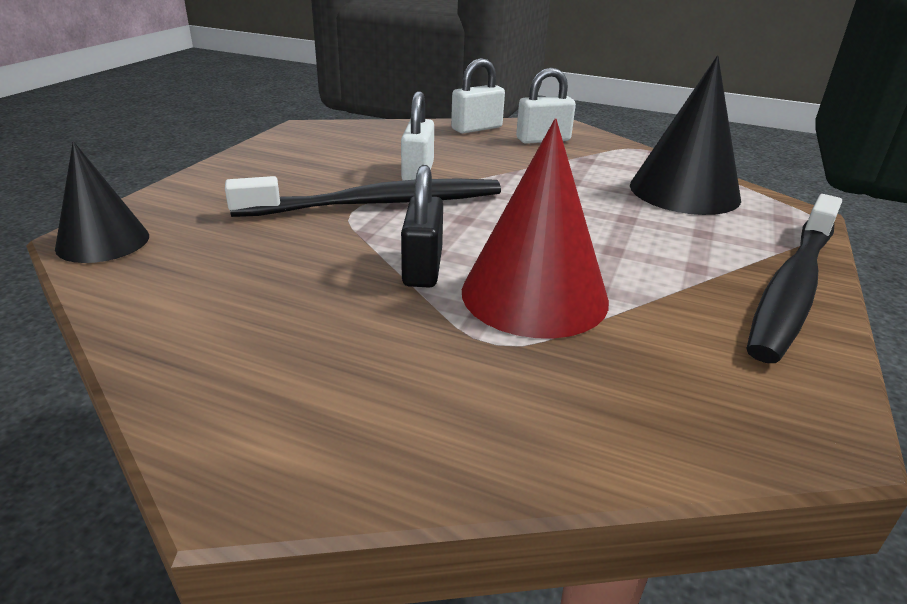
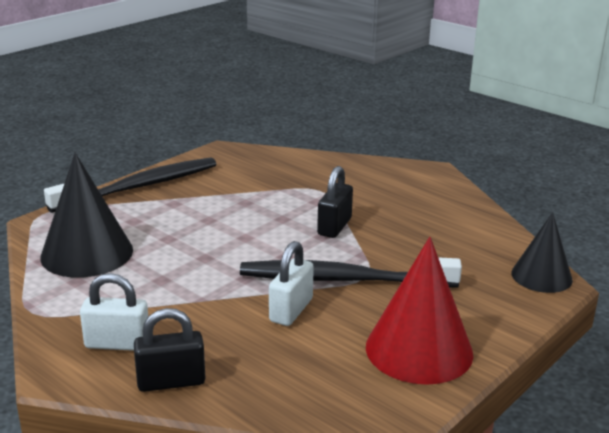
camera: 160 degrees left, 5 degrees down
(476, 128) = (171, 381): white padlock -> black padlock
(534, 295) = (282, 204): red cone -> red cone (419, 350)

